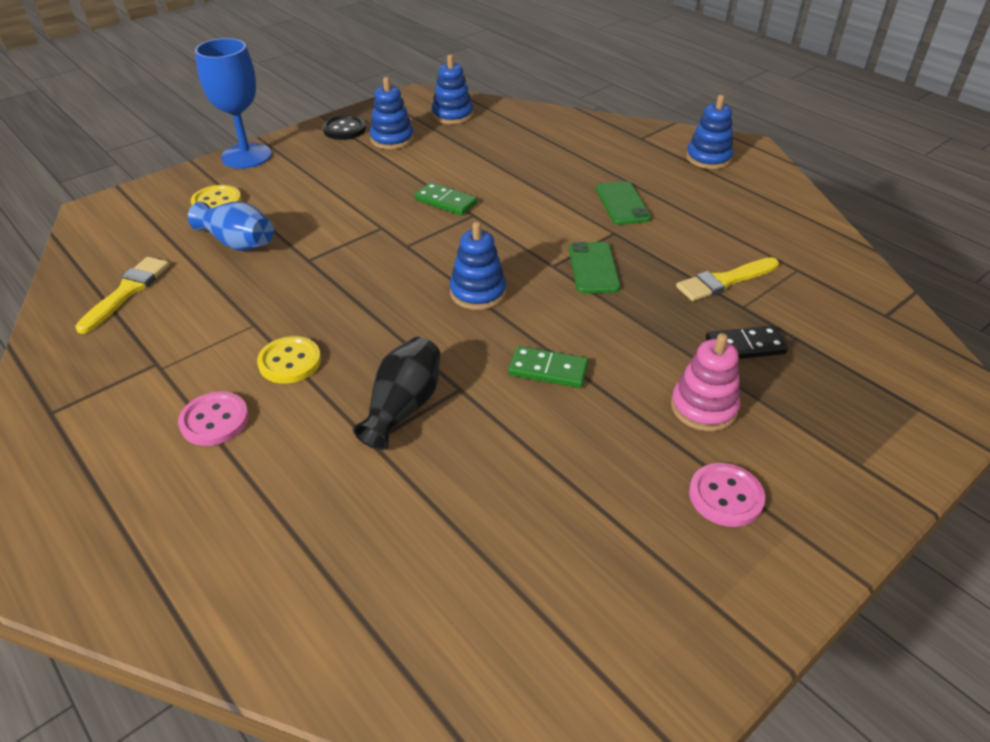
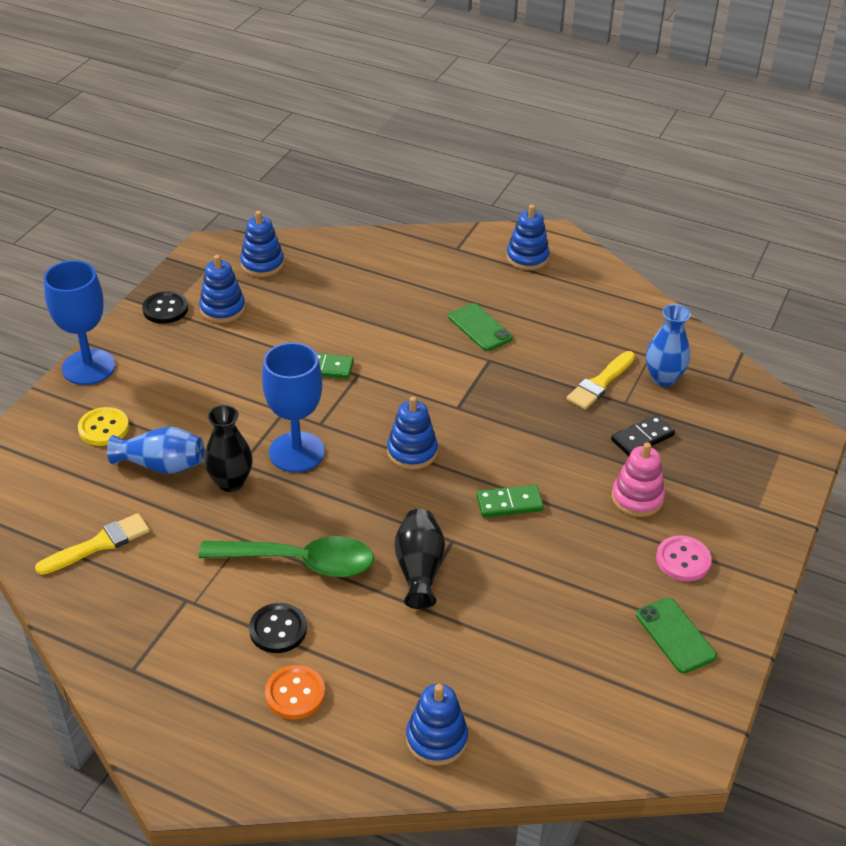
camera: 25 degrees left, 0 degrees up
(127, 292) = (99, 544): yellow brush -> yellow brush turned 60 degrees clockwise
(175, 494) = (295, 694): none -> orange button
(214, 420) = (278, 629): pink button -> black button
(282, 608) = (436, 739): none -> blue stacking toy
(285, 272) = (231, 482): none -> black vase
(290, 362) = (300, 562): yellow button -> green spoon
(366, 263) = (297, 452): none -> blue goblet
(593, 268) = (492, 400): green phone -> green phone (675, 635)
(802, 294) = (663, 378): none -> blue vase

